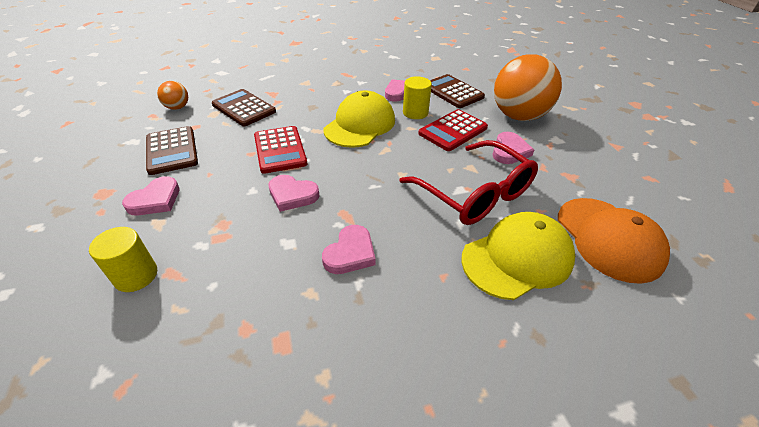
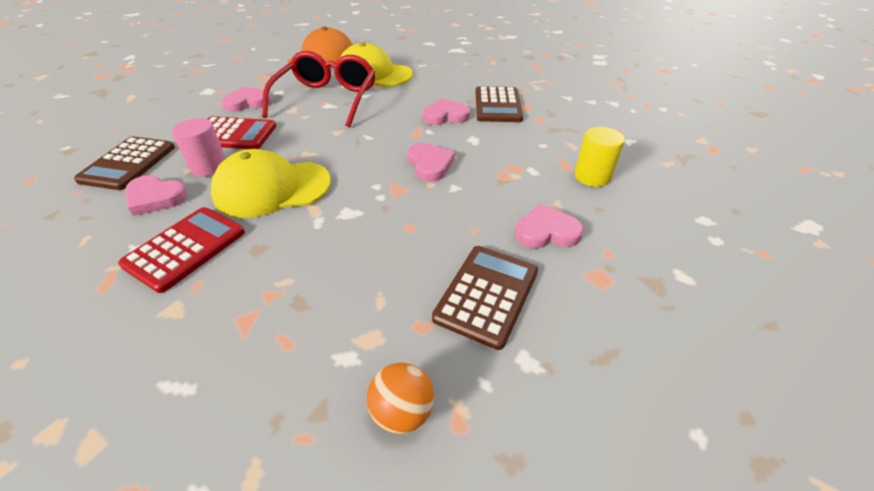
camera: 130 degrees left, 0 degrees up
(244, 108) = (323, 315): brown calculator -> brown calculator (498, 105)
(280, 150) = (380, 211): red calculator -> red calculator (185, 248)
(415, 113) = (209, 167): yellow cylinder -> pink cylinder
(518, 116) = (171, 114): orange ball -> none

